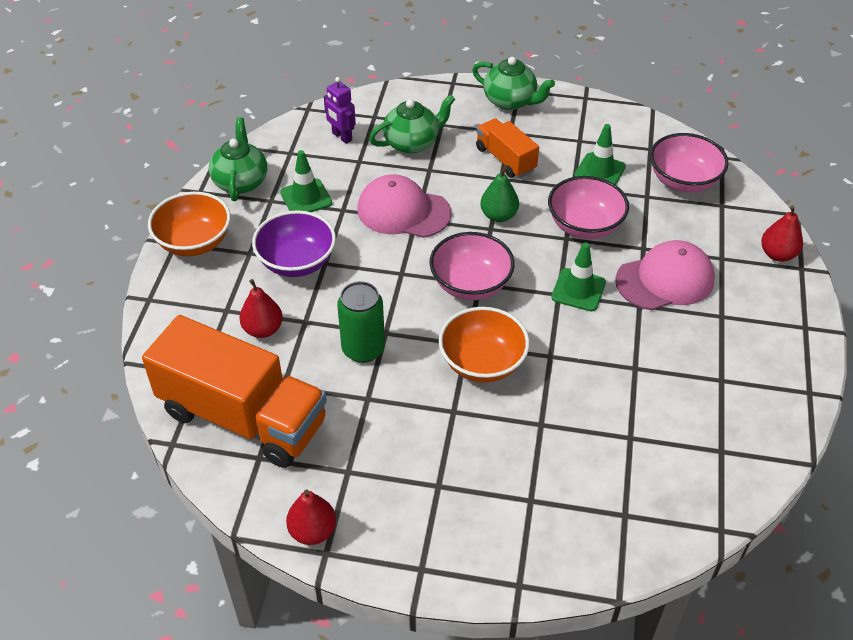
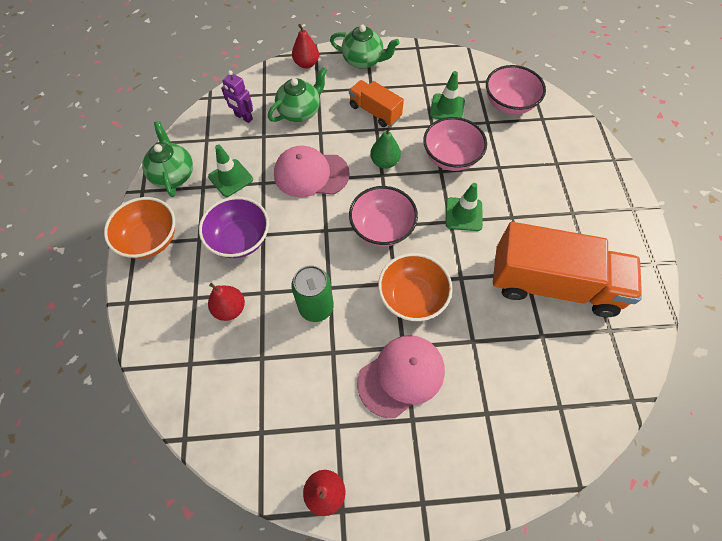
camera: 15 degrees left, 15 degrees up
(243, 417) = (237, 397): orange truck -> orange truck (553, 284)
(665, 280) = (523, 191): pink cap -> pink cap (401, 376)
(777, 254) = (594, 151): red pear -> red pear (306, 64)

